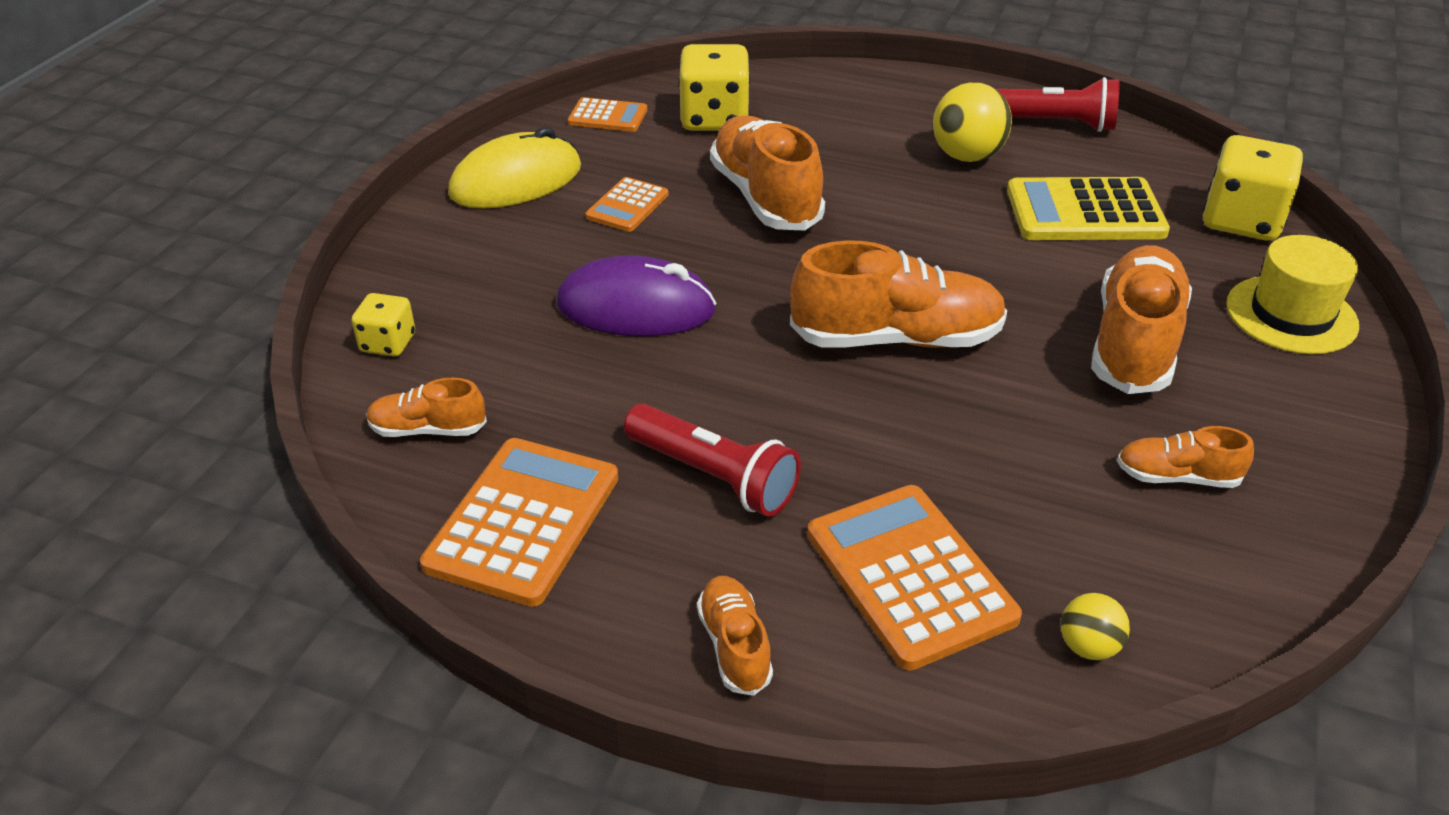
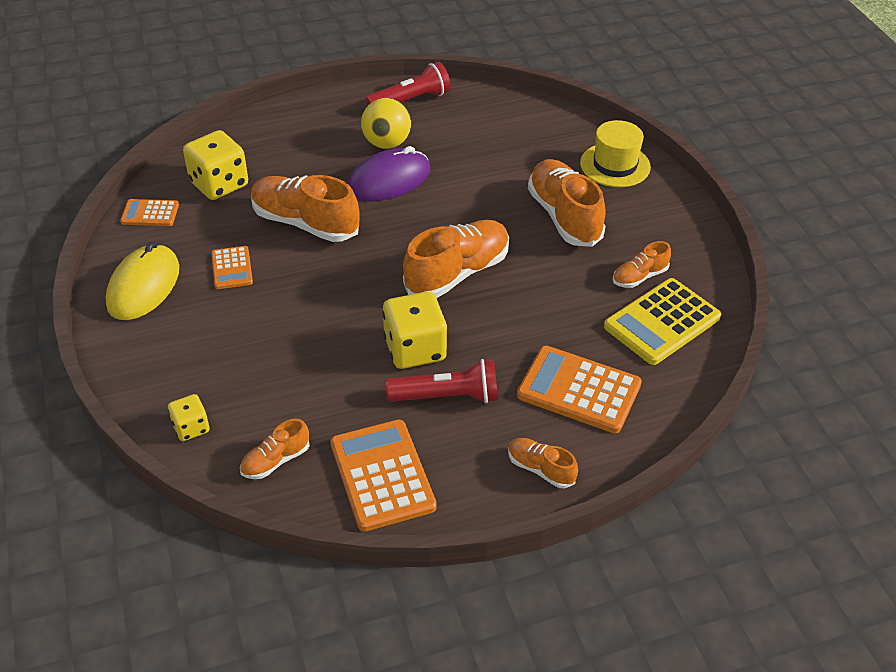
camera: 40 degrees left, 5 degrees up
(608, 116) = (150, 213): orange calculator -> orange calculator turned 150 degrees counterclockwise
(636, 307) = (308, 328): purple mouse -> purple mouse (389, 180)
(1085, 212) = (476, 151): yellow calculator -> yellow calculator (662, 322)
(1088, 646) = (673, 377): yellow ball -> none
(1241, 221) = (551, 121): yellow dice -> yellow dice (415, 349)

